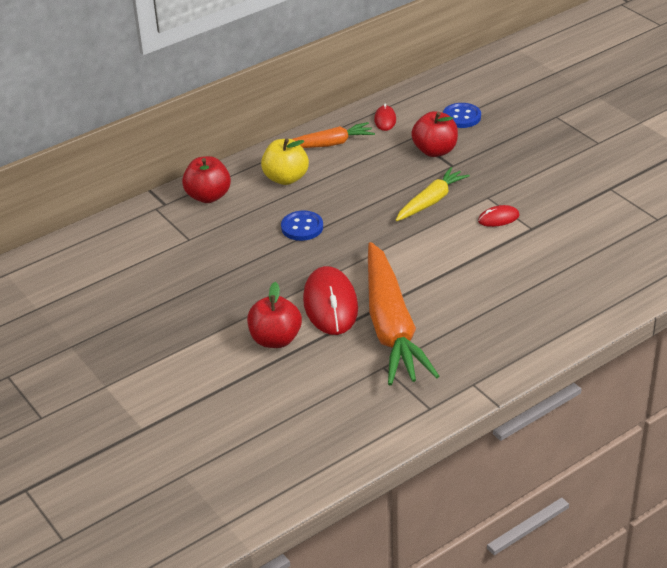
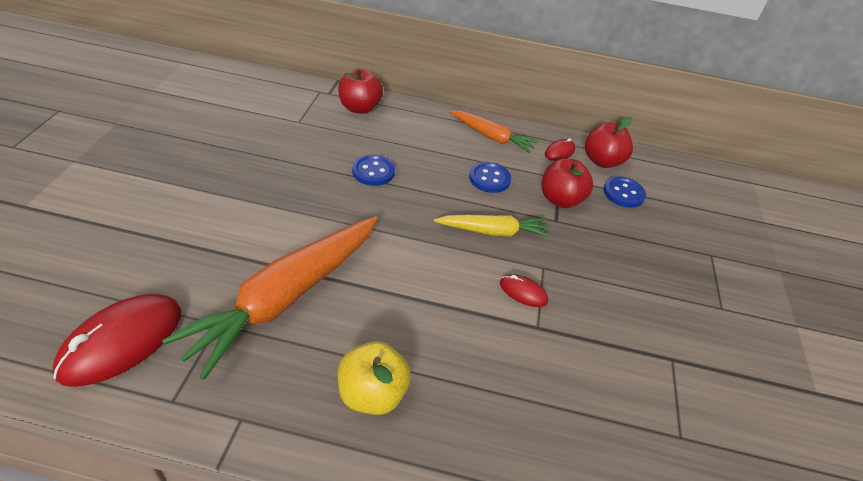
camera: 40 degrees right, 5 degrees up
(275, 339) = (205, 227): red apple -> red apple (602, 161)
(286, 178) = (424, 135): yellow apple -> yellow apple (372, 394)
(330, 304) = (284, 238): red mouse -> red mouse (122, 342)
(375, 172) = (489, 179): none -> blue button

